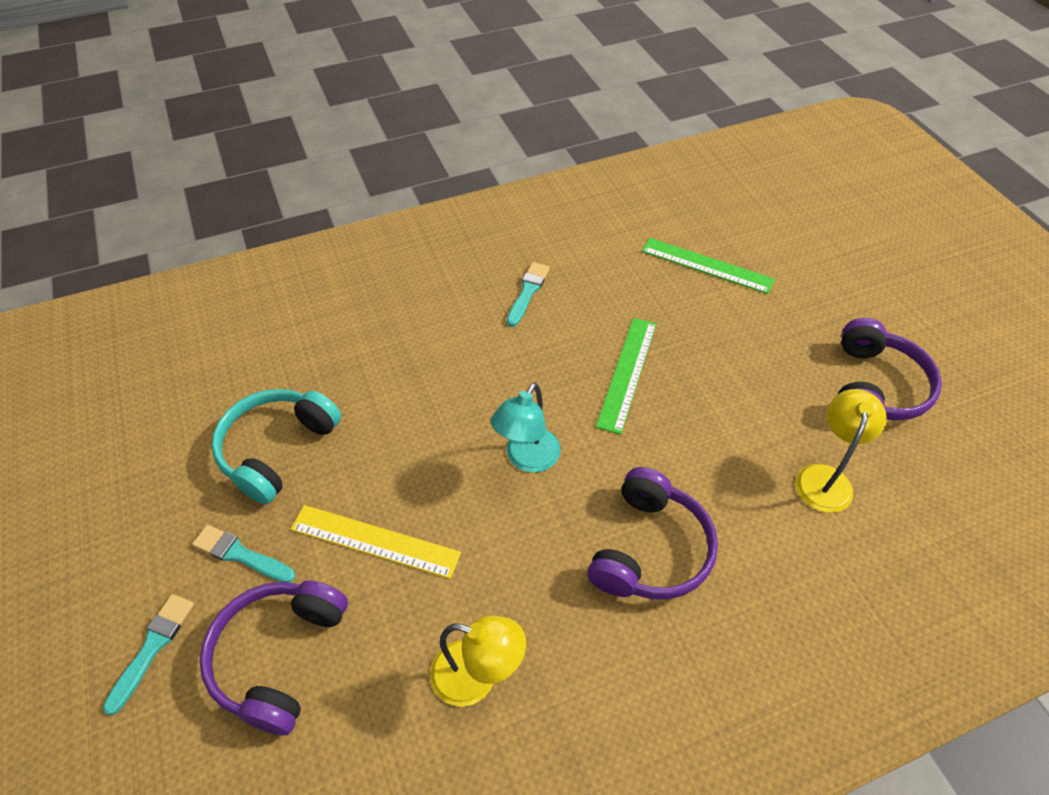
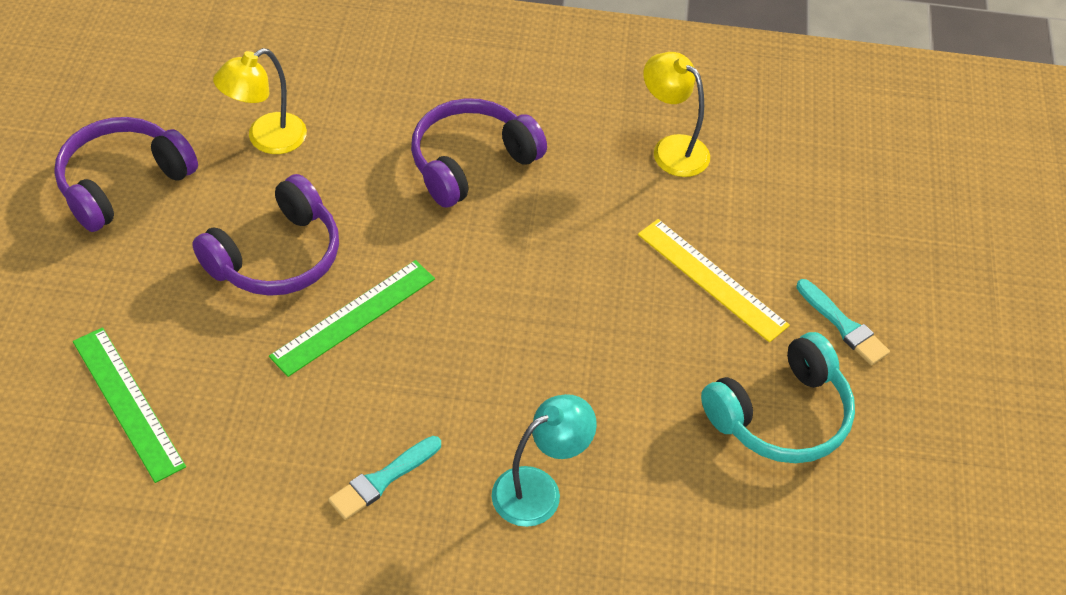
camera: 155 degrees left, 0 degrees up
(152, 647) = (936, 285): turquoise brush -> none
(278, 657) = (827, 231): purple headphones -> purple headphones (276, 256)
(527, 459) = (525, 282): turquoise lamp -> turquoise lamp (539, 489)

